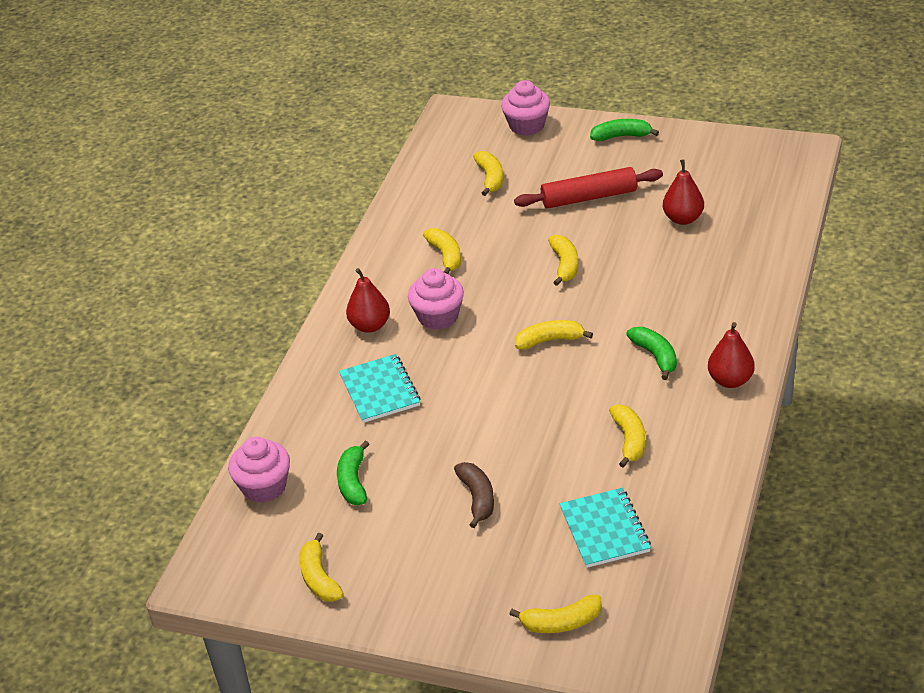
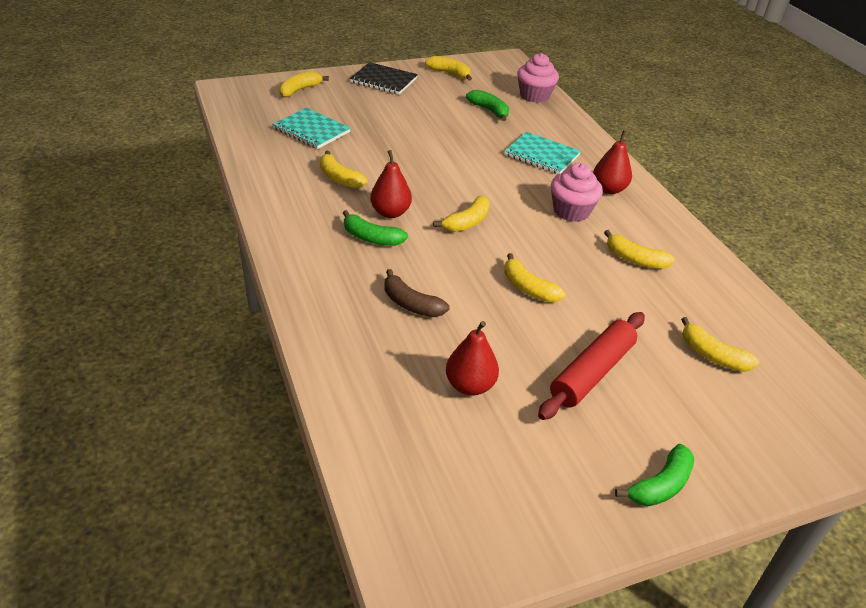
camera: 135 degrees right, 0 degrees up
(426, 598) = (383, 80): none -> black notebook
(477, 498) = (406, 123): brown banana -> brown banana (411, 304)
(527, 125) = (780, 450): pink cupcake -> none
(730, 380) = (294, 240): red pear -> red pear (390, 212)

